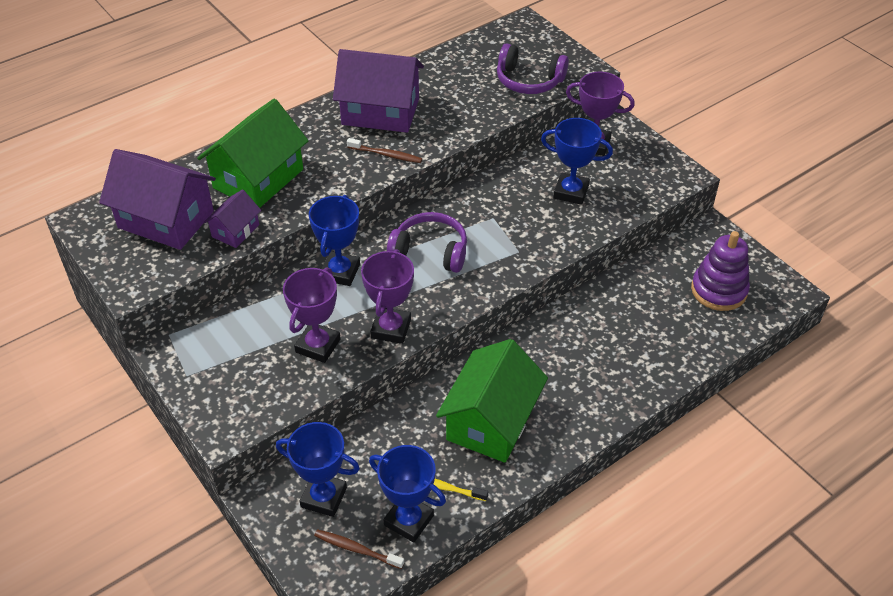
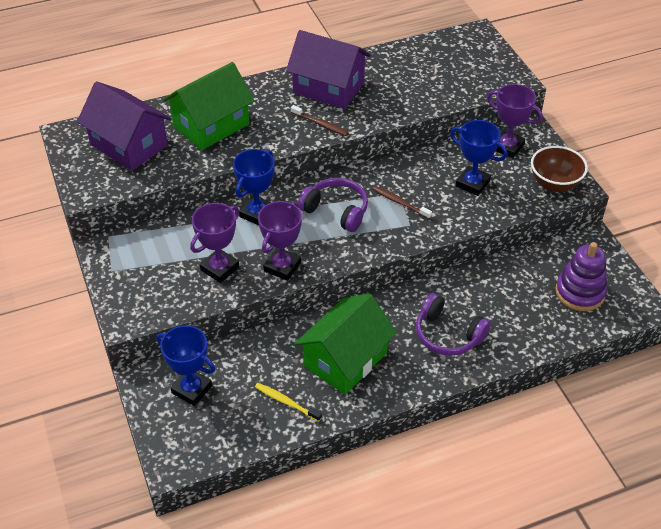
camera: 15 degrees right, 0 degrees up
(235, 231) = (179, 164): purple house -> none
(356, 549) = (204, 435): brown toothbrush -> brown toothbrush (400, 203)
(408, 520) = (252, 422): blue trophy -> none
(529, 81) = (463, 82): purple headphones -> purple headphones (448, 335)
(658, 176) = (554, 184): none -> brown bowl

